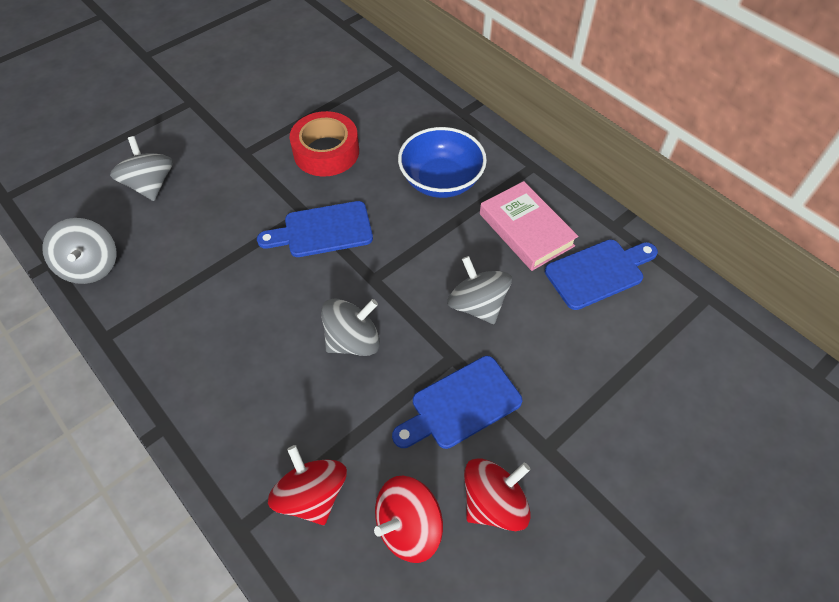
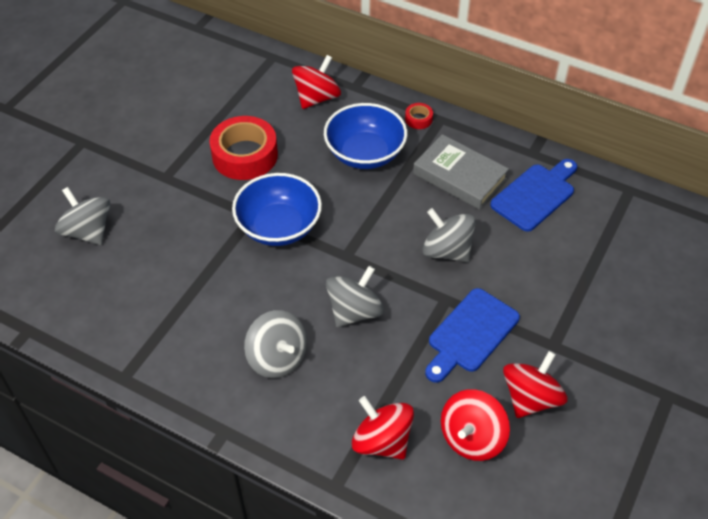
camera: 20 degrees left, 5 degrees down
(91, 266) = (72, 321): grey spinning top -> grey spinning top (277, 358)
(323, 230) = (279, 227): blue cutting board -> blue bowl
(420, 114) = (317, 98): none -> red spinning top
(510, 160) = (418, 119): none -> red tape
(526, 230) = (459, 176): pink book -> grey book

